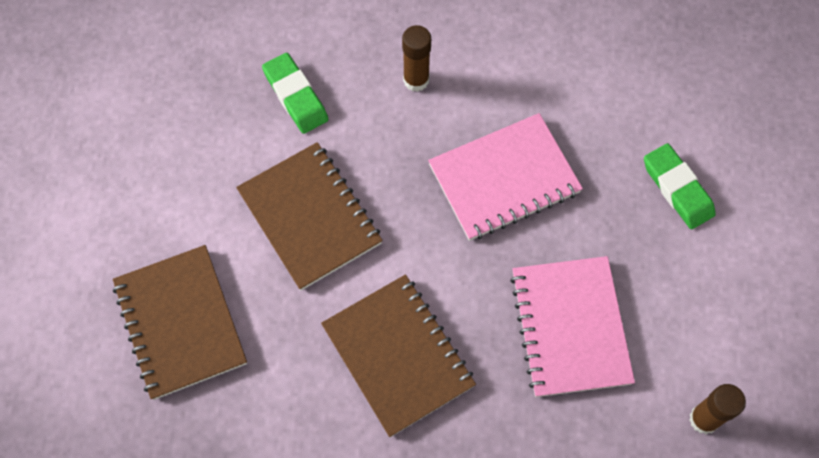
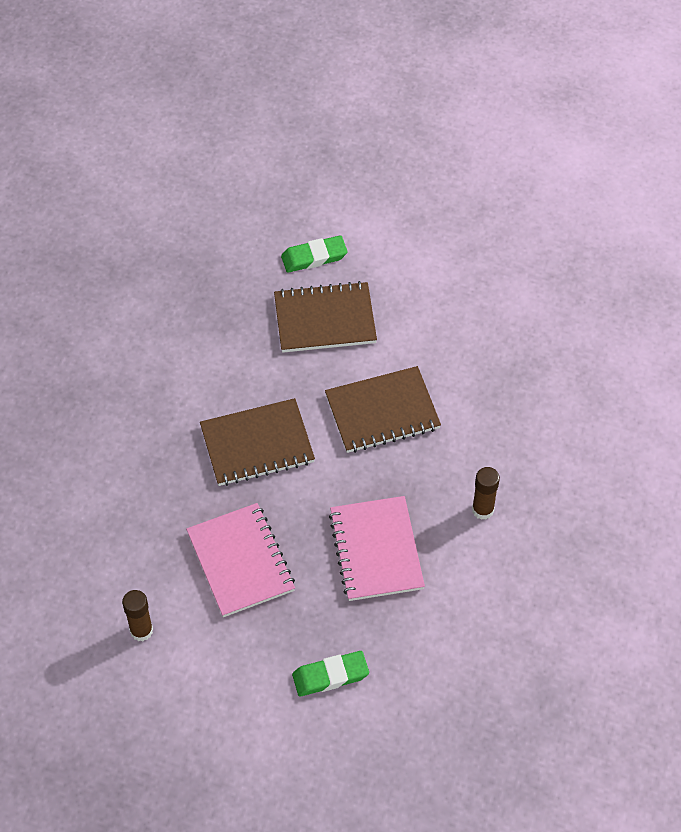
camera: 105 degrees right, 10 degrees down
(295, 96) = (489, 423): green eraser -> green eraser (314, 257)
(570, 327) = (241, 561): pink notebook -> pink notebook turned 60 degrees clockwise

